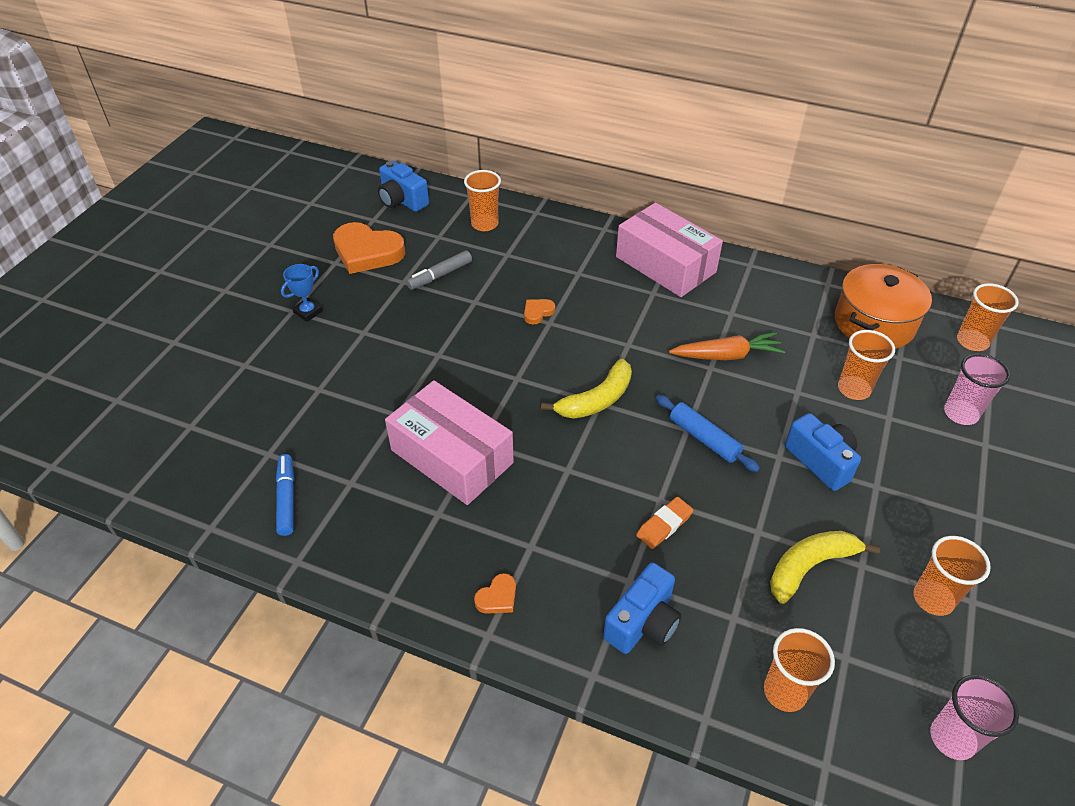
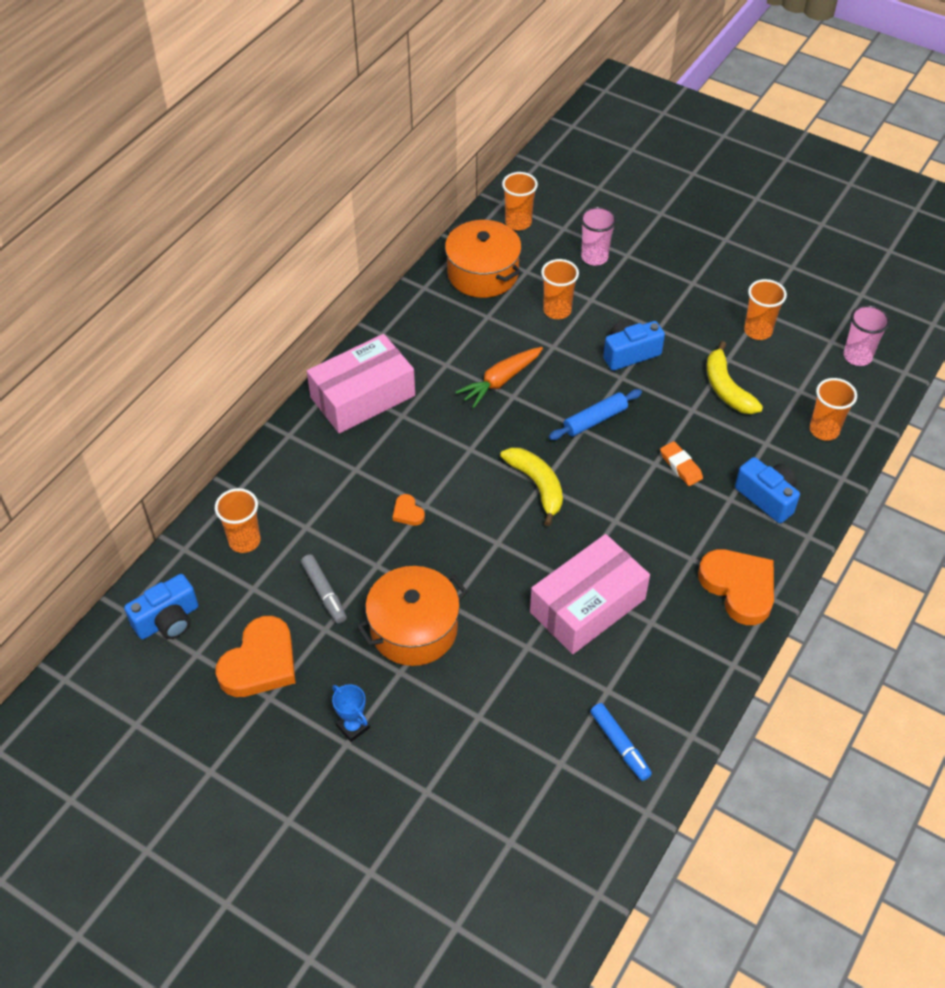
camera: 80 degrees left, 5 degrees up
(286, 498) = (620, 745): blue marker -> blue marker turned 120 degrees counterclockwise
(409, 334) = (414, 629): none -> orange pot
(497, 597) = (739, 587): orange heart -> orange heart, size x2.25
(727, 355) = (500, 381): orange carrot -> orange carrot turned 135 degrees counterclockwise

